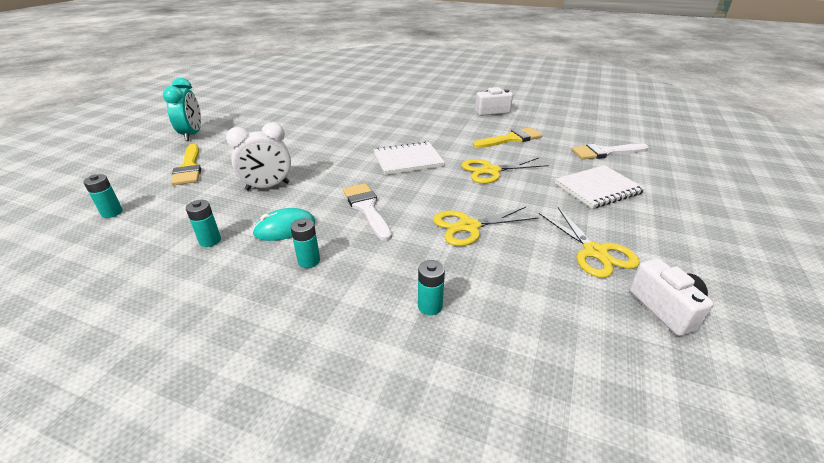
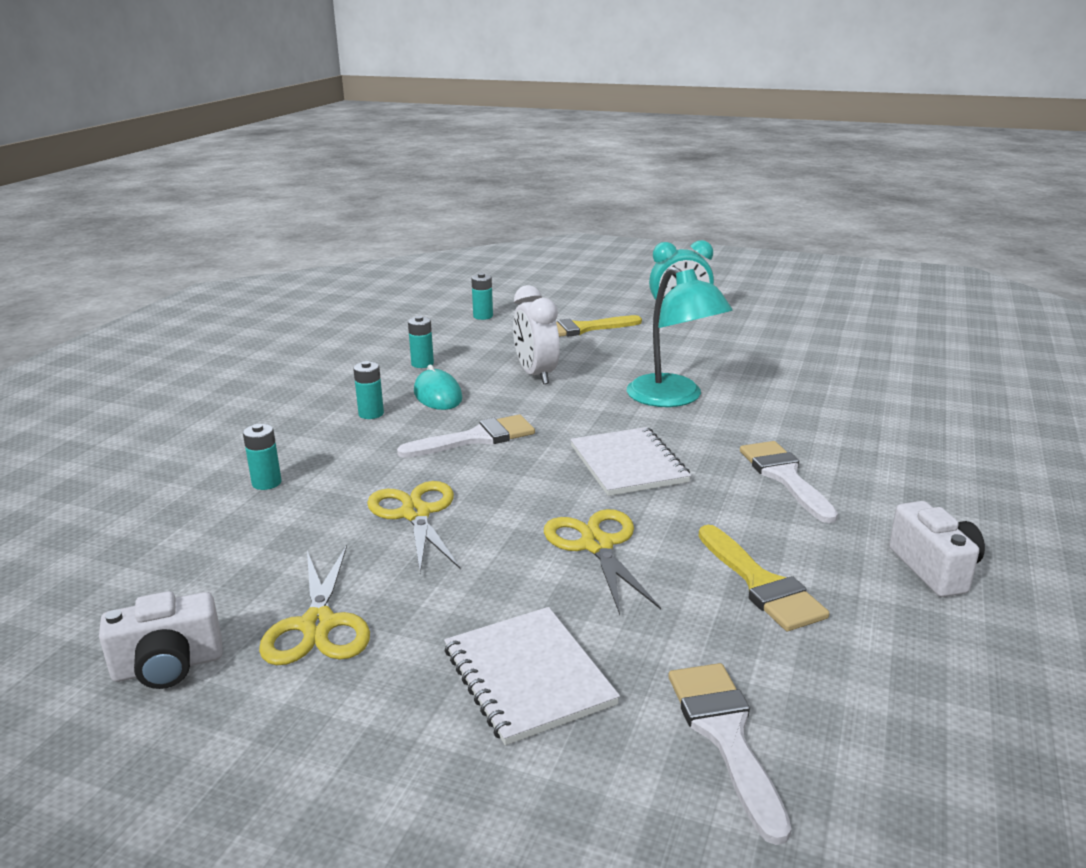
camera: 90 degrees right, 10 degrees down
(328, 144) = (674, 398): none -> turquoise lamp
(423, 127) = (784, 477): none -> white brush
(595, 252) = (318, 625): yellow scissors -> yellow scissors turned 75 degrees counterclockwise

